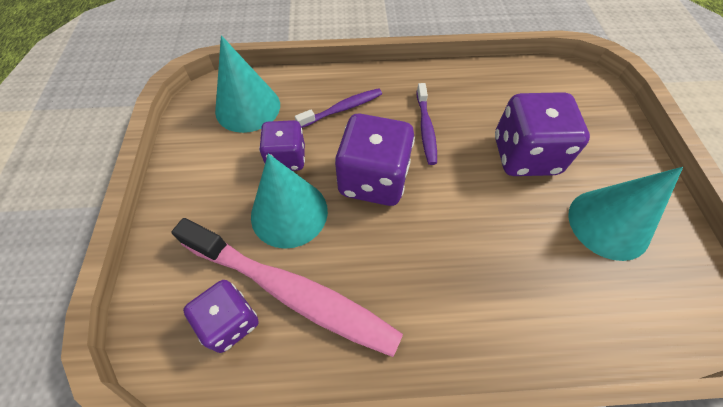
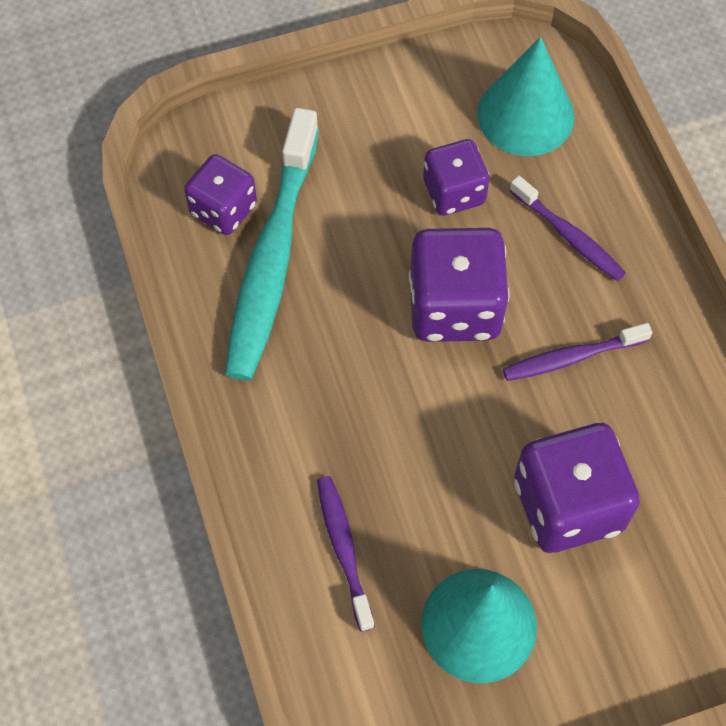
camera: 75 degrees right, 5 degrees up
(289, 212) = (372, 222): turquoise cone -> none
(292, 292) = (272, 258): pink toothbrush -> turquoise toothbrush
(553, 298) = (344, 549): none -> purple toothbrush

